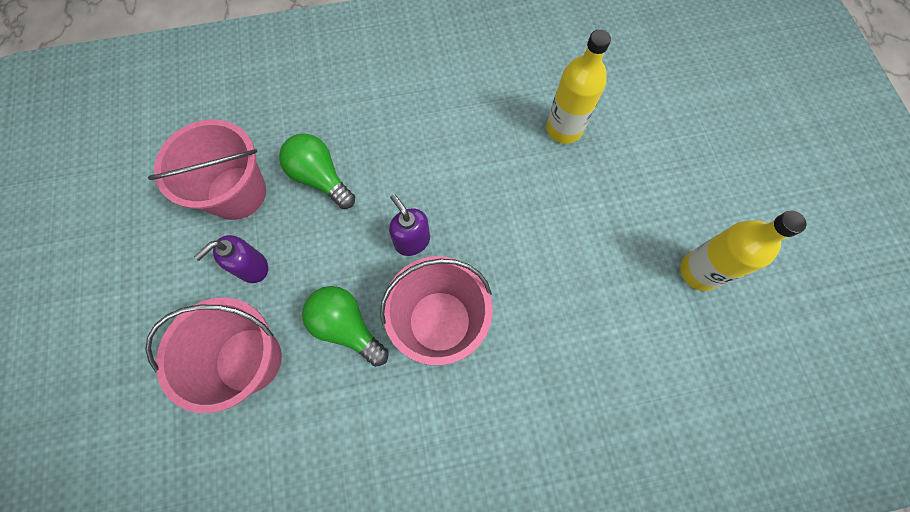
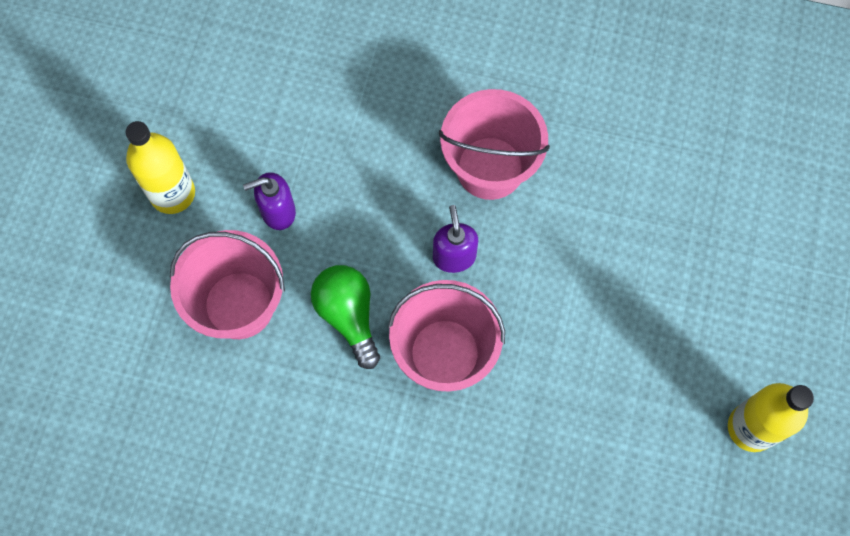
camera: 25 degrees right, 0 degrees up
(237, 193) = (292, 123): pink bucket -> pink bucket (490, 168)
(320, 178) = (386, 144): green light bulb -> none
(564, 129) = (684, 203): yellow bottle -> yellow bottle (172, 193)

